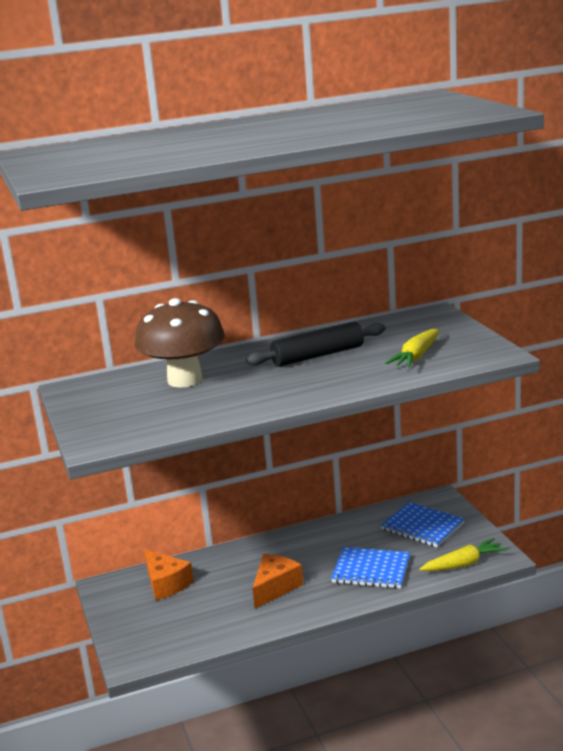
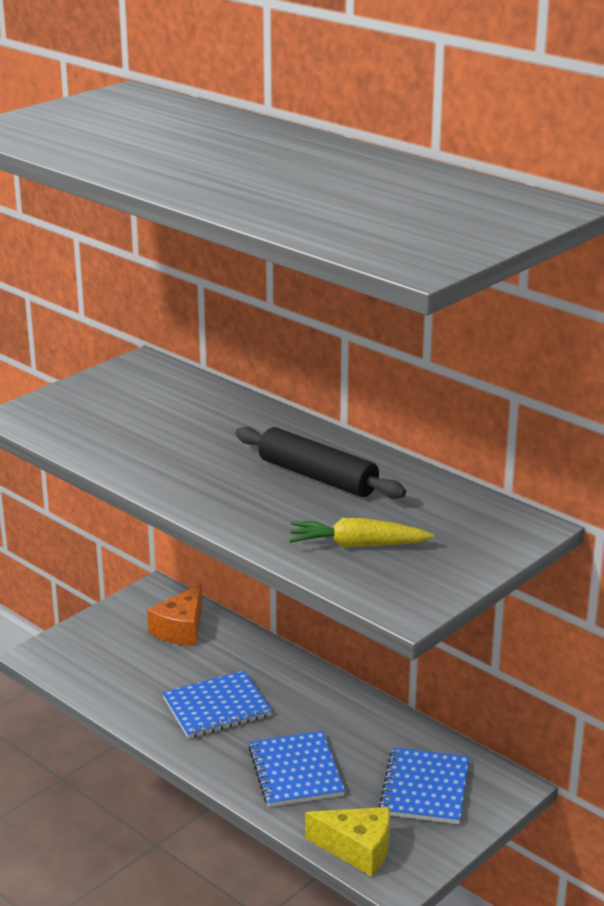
camera: 60 degrees right, 5 degrees up
(185, 380) = (198, 416): brown mushroom -> none
(275, 587) = (217, 707): orange cheese -> blue notebook
(463, 564) = (357, 849): yellow carrot -> yellow cheese

